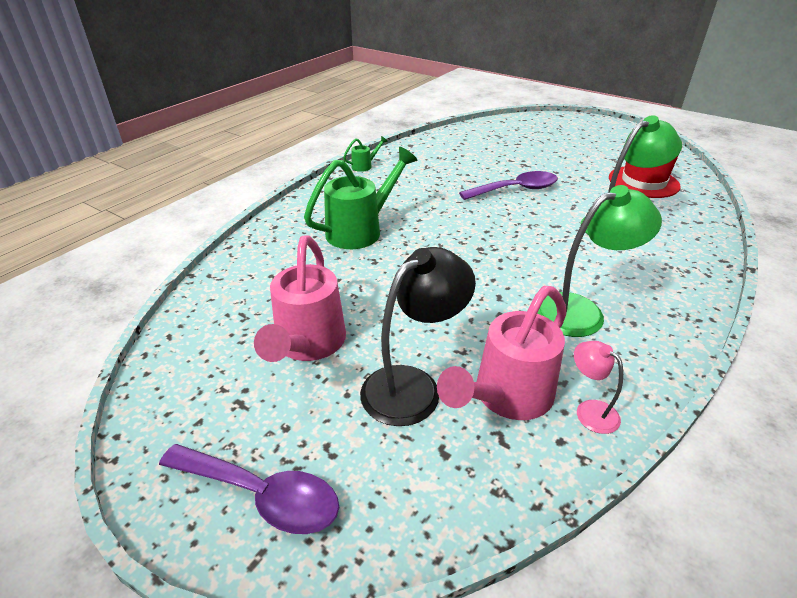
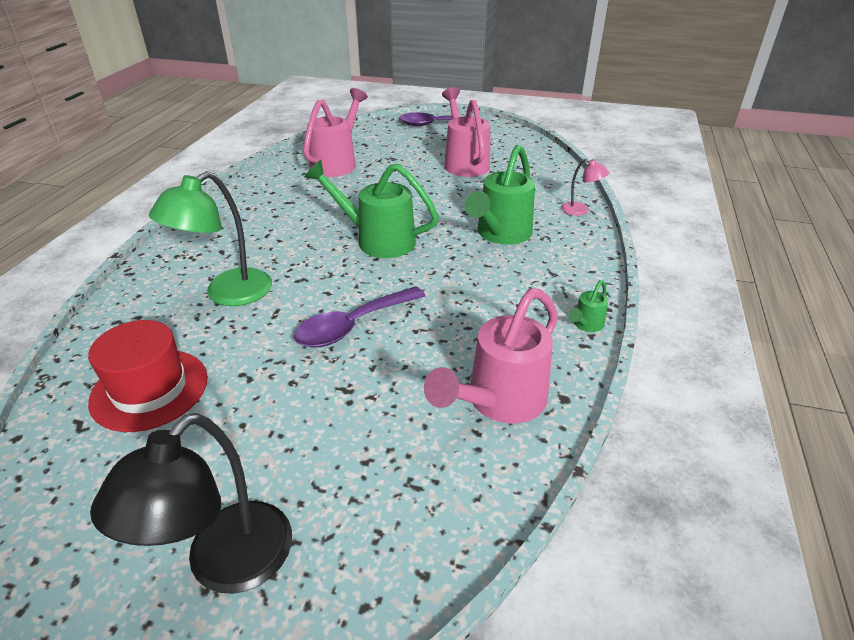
camera: 160 degrees right, 0 degrees up
(413, 385) = (391, 159): black lamp -> black lamp (226, 565)
(444, 149) = (499, 401): none -> pink watering can
(480, 247) = (377, 240): none -> green watering can
(581, 311) = (286, 208): green lamp -> none
(590, 410) = (290, 166): pink lamp -> pink lamp (580, 210)

